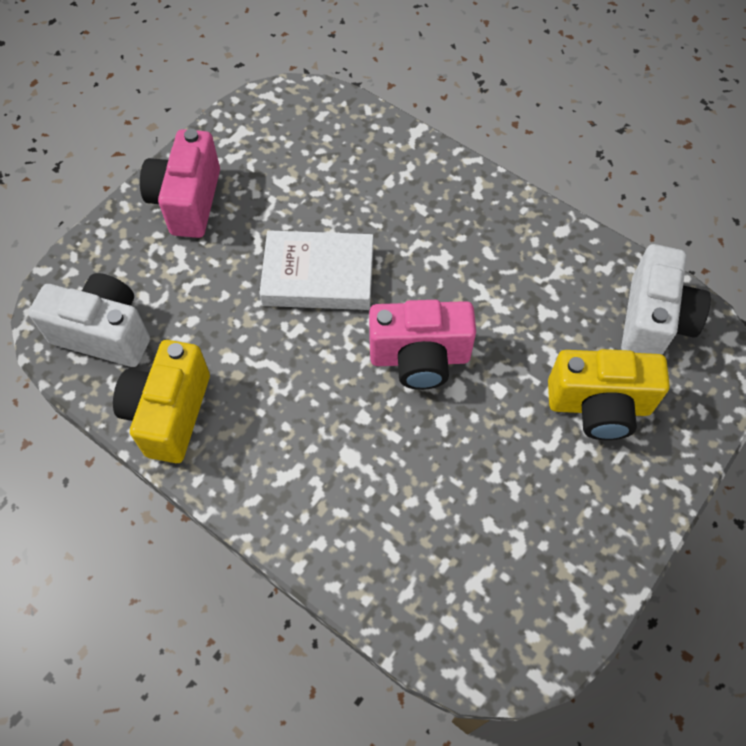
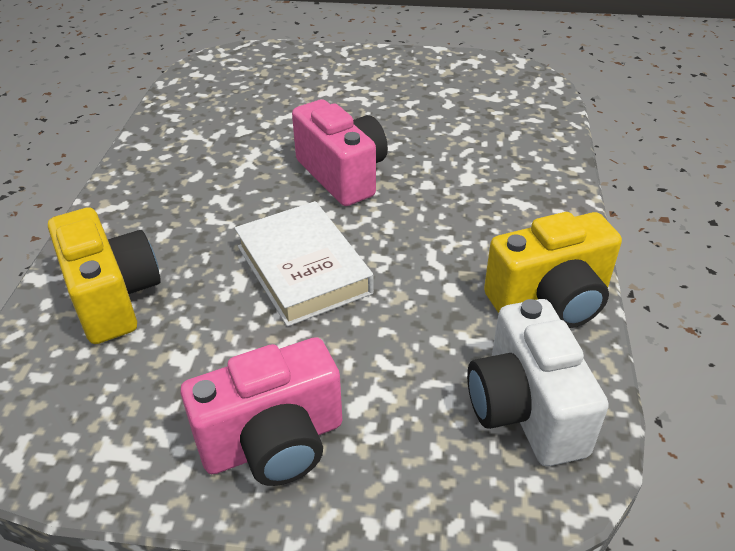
camera: 120 degrees left, 20 degrees down
(599, 406) = (311, 88): yellow camera -> yellow camera (113, 298)
(653, 321) = (213, 85): white camera -> none

